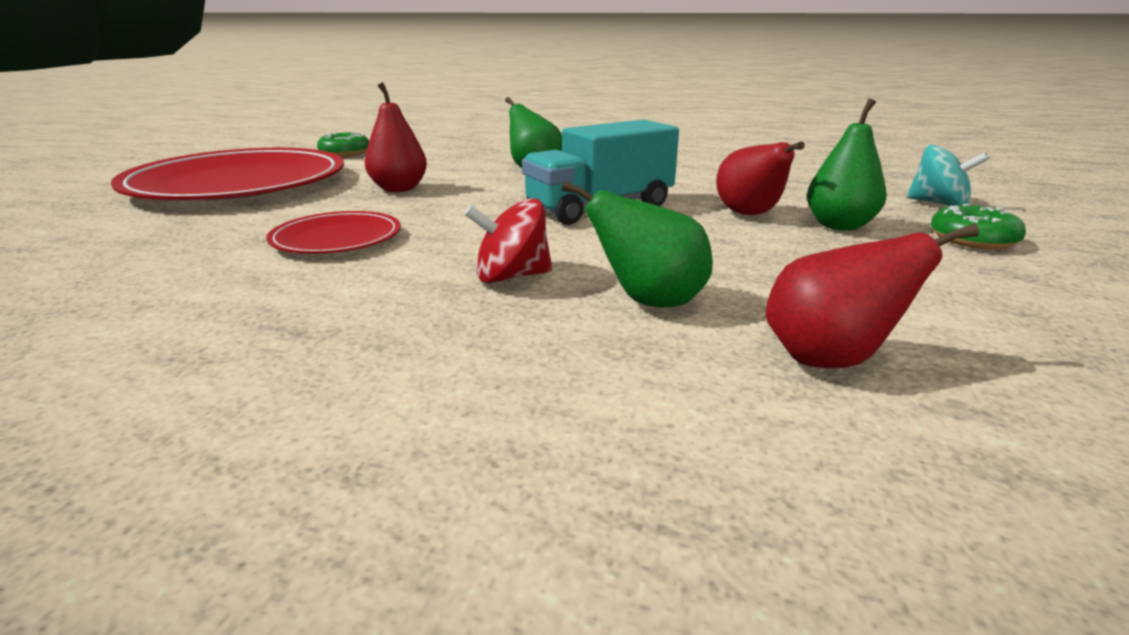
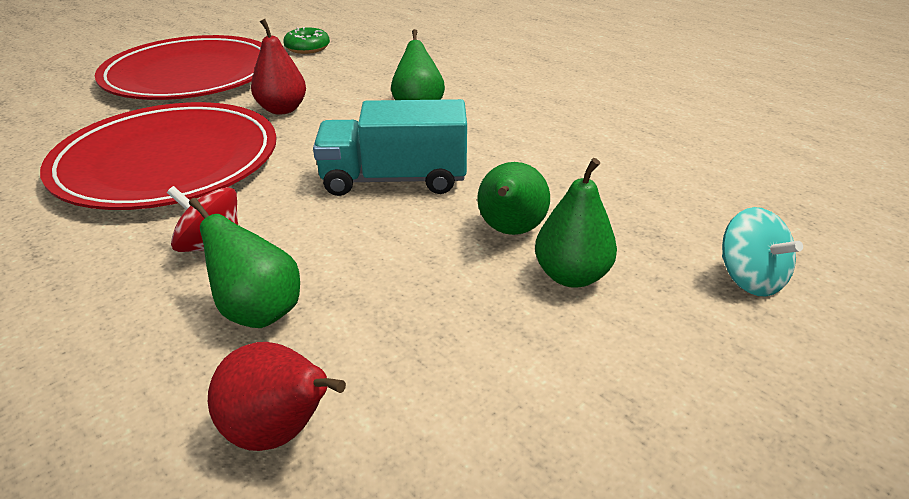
camera: 30 degrees right, 10 degrees up
(337, 238) = (168, 162): red plate -> red plate, size x2.13
(750, 215) = (510, 231): red pear -> green pear
(972, 240) = (680, 347): green donut -> none

